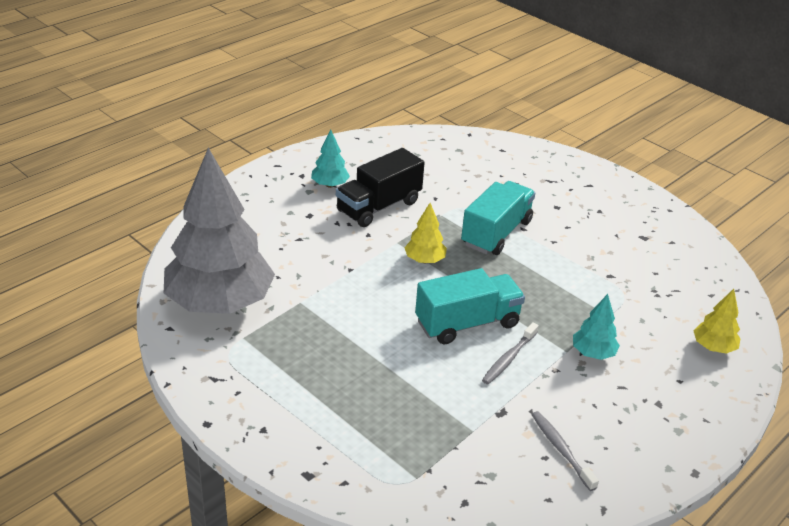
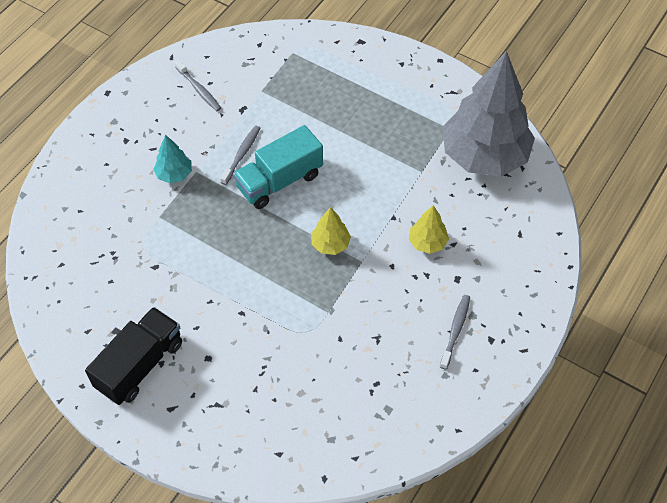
camera: 170 degrees right, 20 degrees up
(330, 185) = (455, 330): turquoise tree -> grey toothbrush
(378, 206) = (394, 308): black truck -> black truck (140, 365)
(496, 233) = (268, 298): turquoise truck -> none
(713, 347) = (72, 202): yellow tree -> yellow tree (427, 242)

